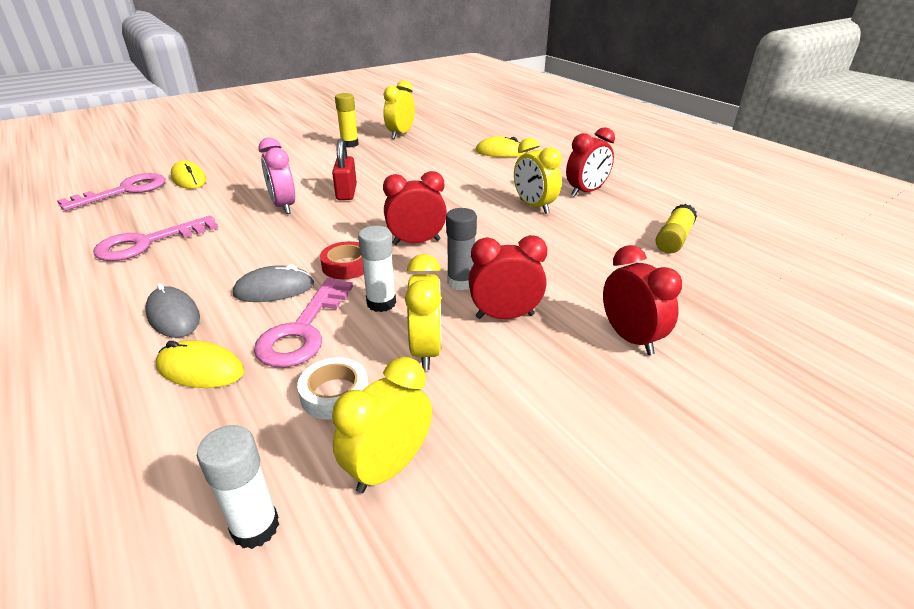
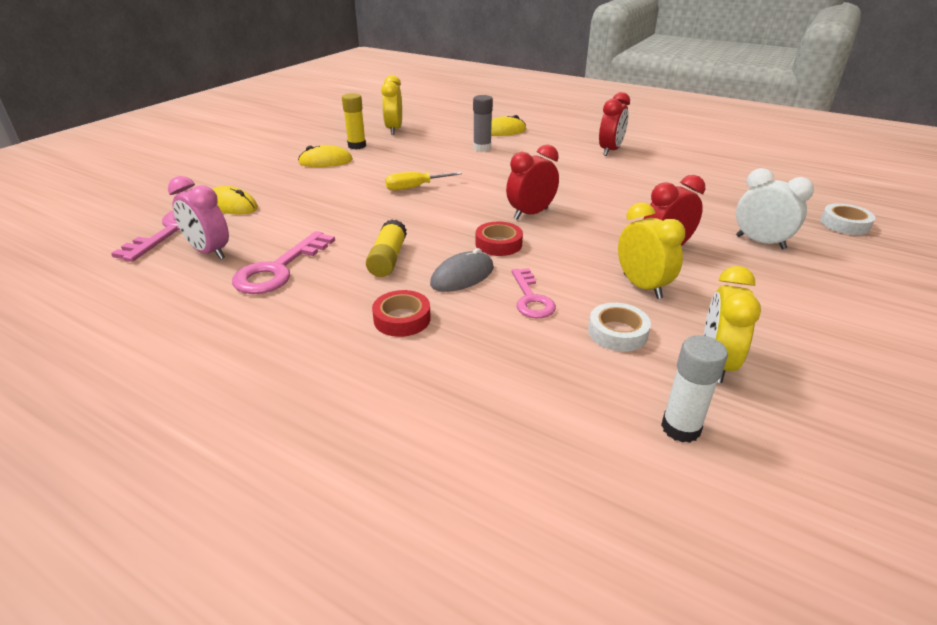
camera: 25 degrees left, 0 degrees up
(173, 316) = (402, 319): grey mouse -> red tape
(200, 369) = (488, 349): yellow mouse -> yellow mouse (326, 161)
(283, 206) = (371, 210): pink clock -> pink clock (209, 252)
(303, 330) = (531, 299): pink key -> pink key, size x0.66
(346, 192) = (414, 187): red padlock -> yellow screwdriver
(381, 303) = (565, 264): white glue stick -> none
(461, 282) = (604, 235): grey glue stick -> grey glue stick (482, 148)
(534, 206) = (586, 169): yellow clock -> none
(630, 338) = (760, 242): red clock -> white clock
(673, 239) = (709, 172): yellow glue stick -> yellow glue stick (388, 259)
(779, 345) = (845, 224): none -> white tape

